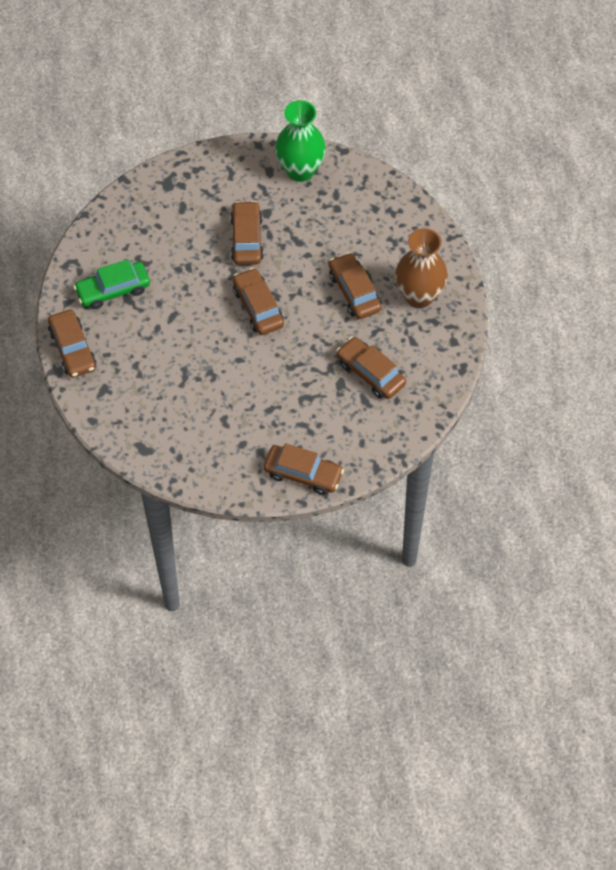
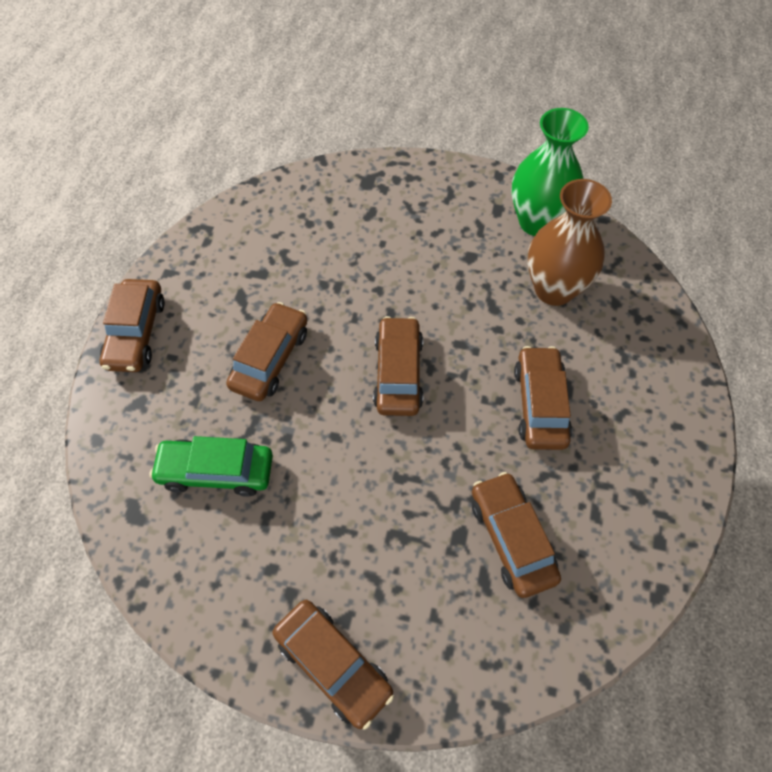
camera: 25 degrees right, 0 degrees up
(113, 290) = (230, 279): green car -> green car (216, 471)
(247, 239) = (429, 279): brown car -> brown car (270, 359)
(419, 296) = (632, 448): brown vase -> brown vase (554, 289)

